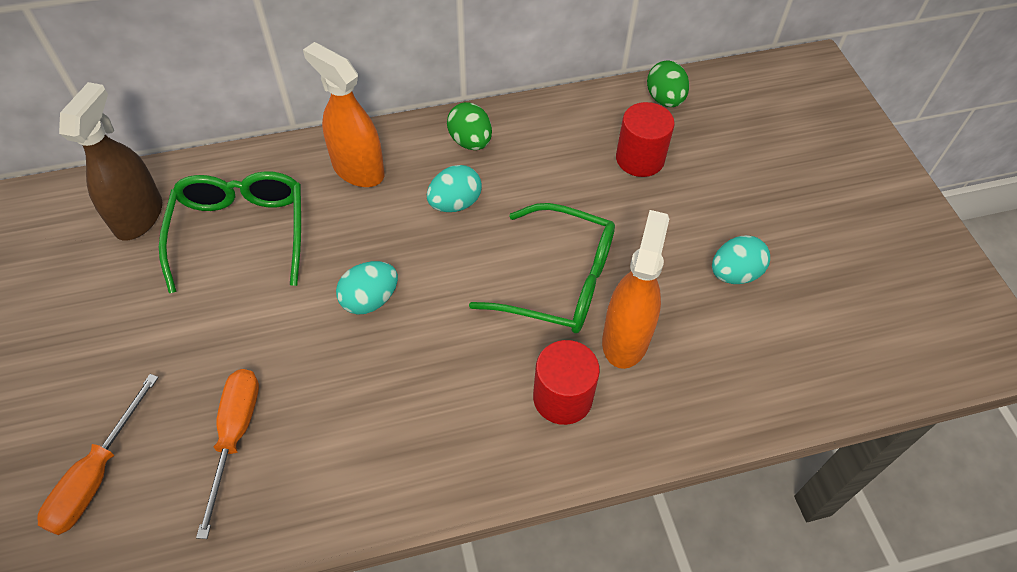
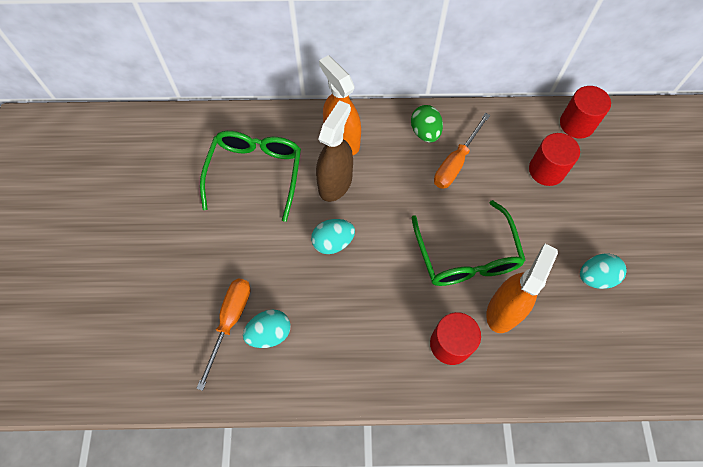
camera: 15 degrees right, 10 degrees up
(97, 475) = (142, 328): orange screwdriver -> orange screwdriver (456, 162)
(139, 216) = (191, 147): brown spray bottle -> brown spray bottle (335, 183)
(455, 203) = (405, 180): turquoise egg -> turquoise egg (269, 333)
(559, 281) = (466, 256): green glasses -> green glasses turned 45 degrees clockwise
(664, 99) = (577, 124): green egg -> red cylinder

